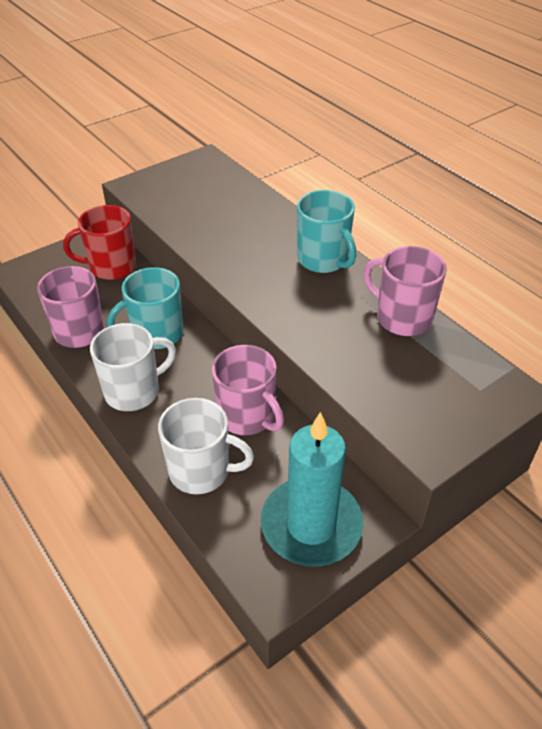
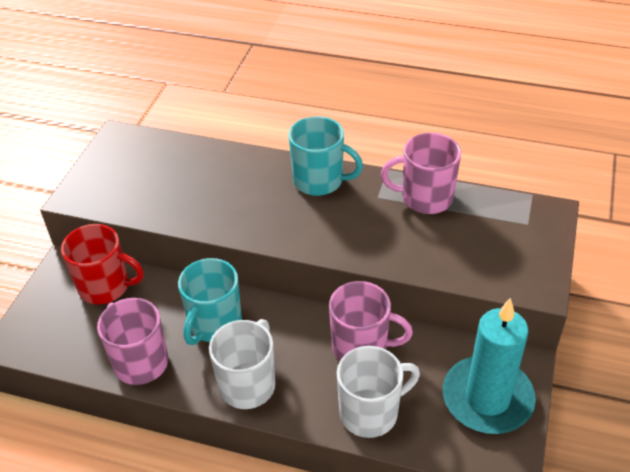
camera: 35 degrees left, 0 degrees up
(111, 267) = (106, 287): red mug -> red mug turned 120 degrees counterclockwise

